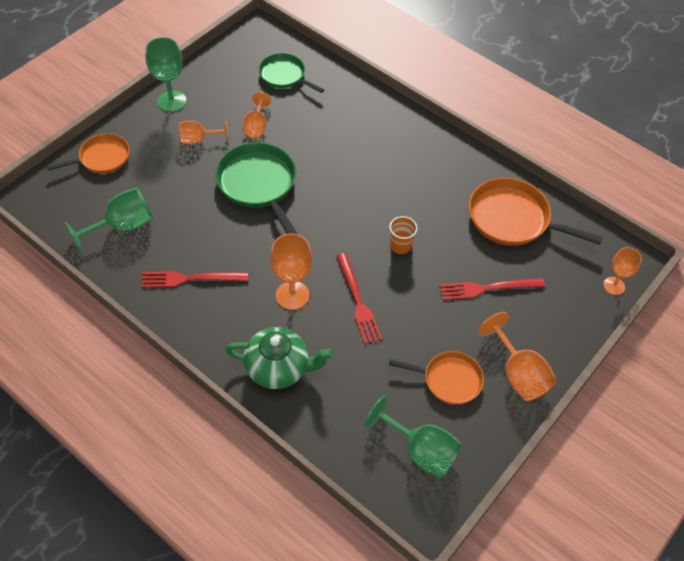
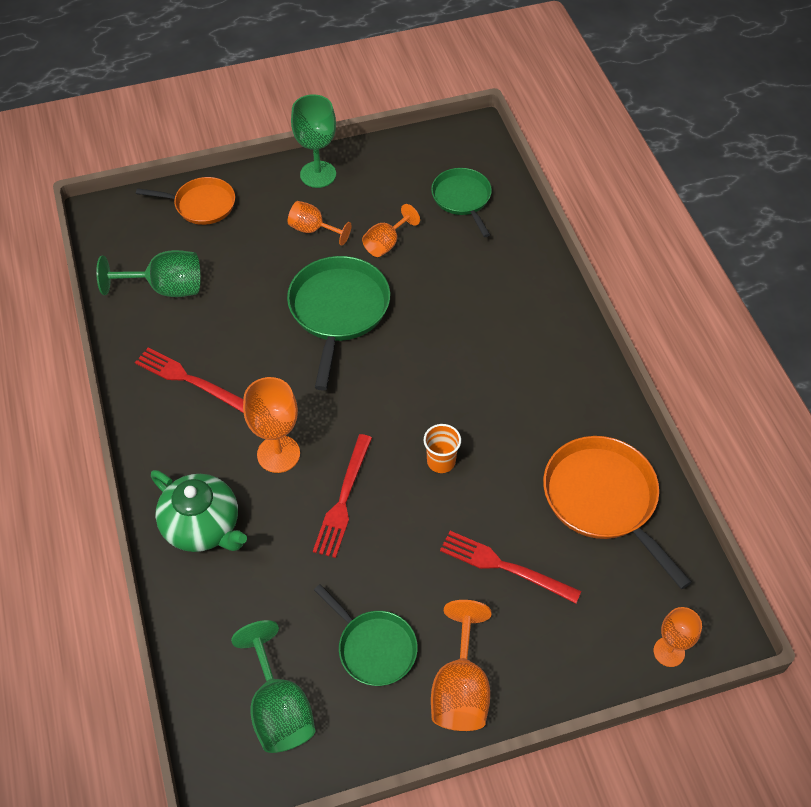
camera: 35 degrees right, 0 degrees up
(449, 380) = (374, 648): orange pan -> green pan

